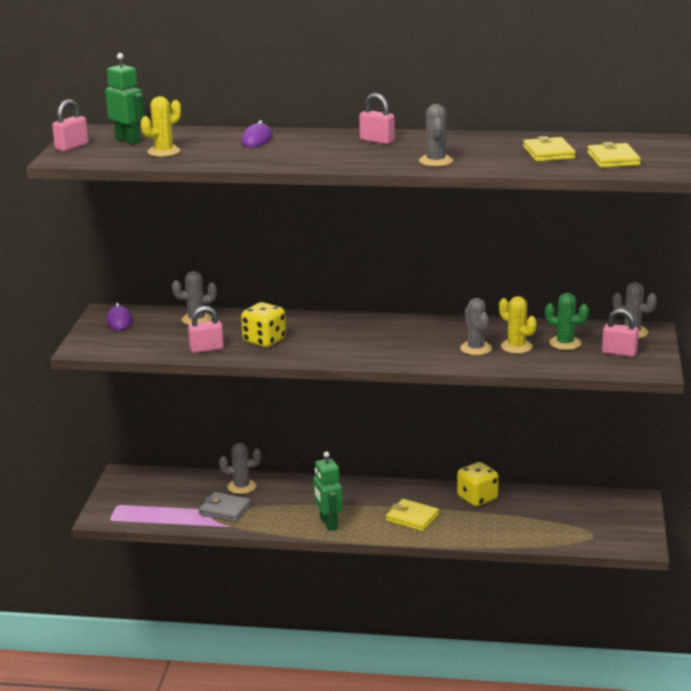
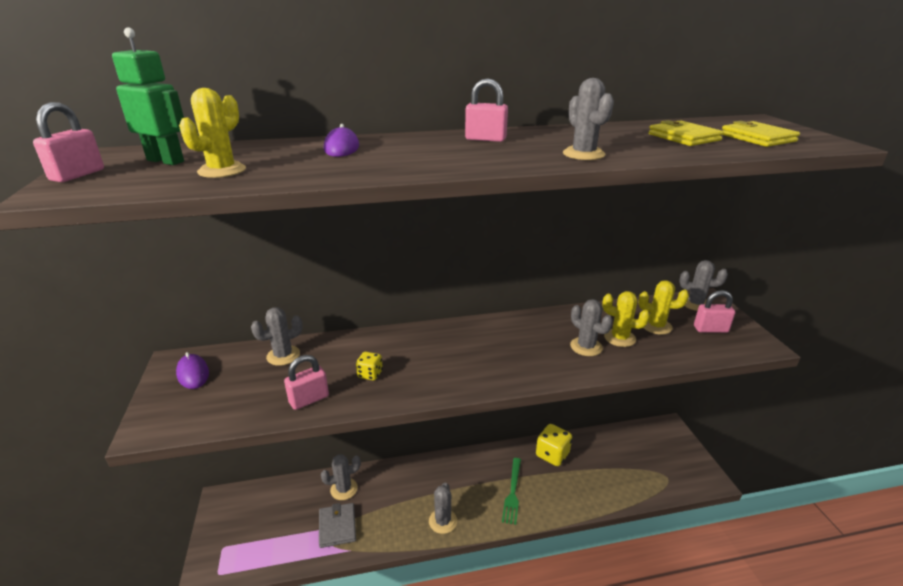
camera: 20 degrees left, 5 degrees up
(225, 510) = (337, 526): grey wallet -> grey wallet turned 75 degrees clockwise
(264, 341) = (370, 374): yellow dice -> yellow dice, size x0.56
(328, 524) = (443, 521): green robot -> grey cactus
(412, 517) = (512, 493): yellow wallet -> green fork
(565, 343) = (656, 326): green cactus -> yellow cactus

